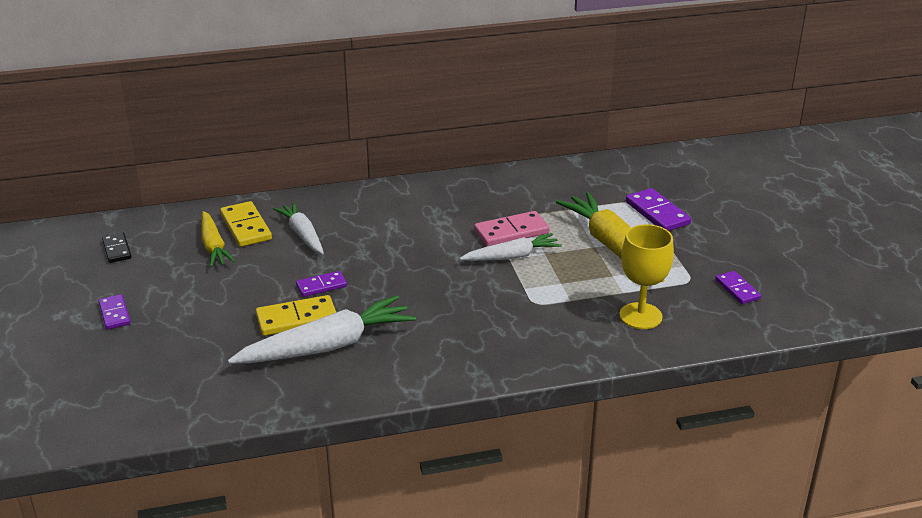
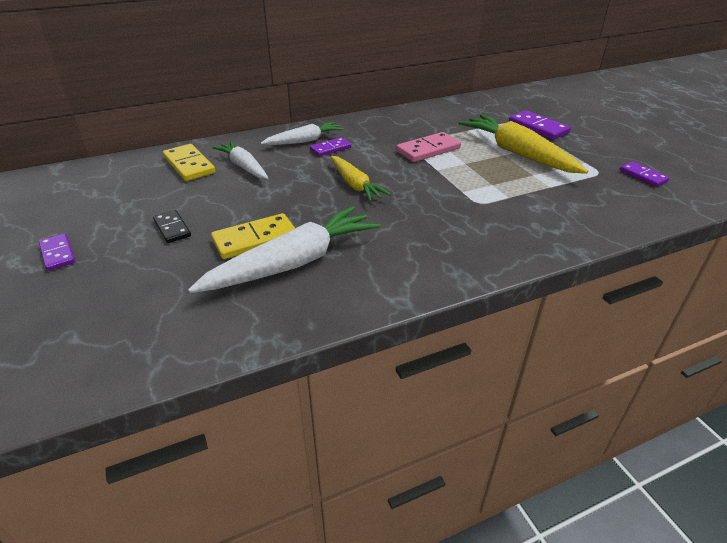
camera: 10 degrees left, 5 degrees up
(117, 249) = (62, 194): black domino -> black domino (172, 228)
(214, 246) = (160, 183): yellow carrot -> yellow carrot (355, 185)
(321, 286) = (272, 207): purple domino -> purple domino (330, 149)
(512, 256) = (438, 168): white carrot -> white carrot (304, 141)
(640, 316) = (578, 204): yellow goblet -> none

